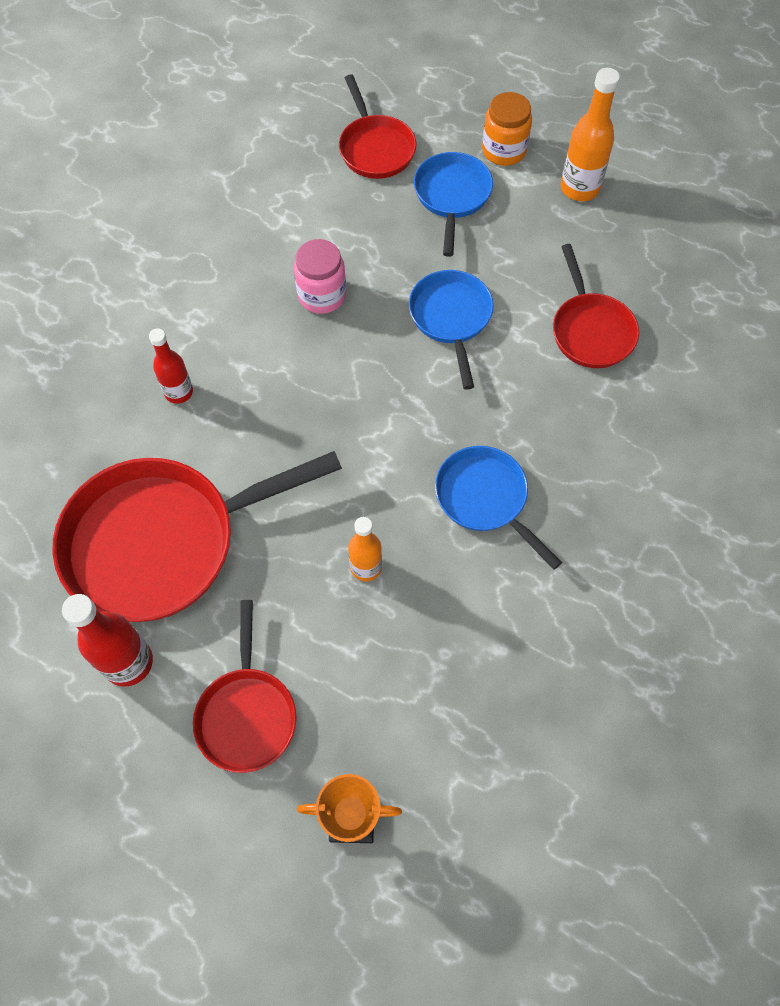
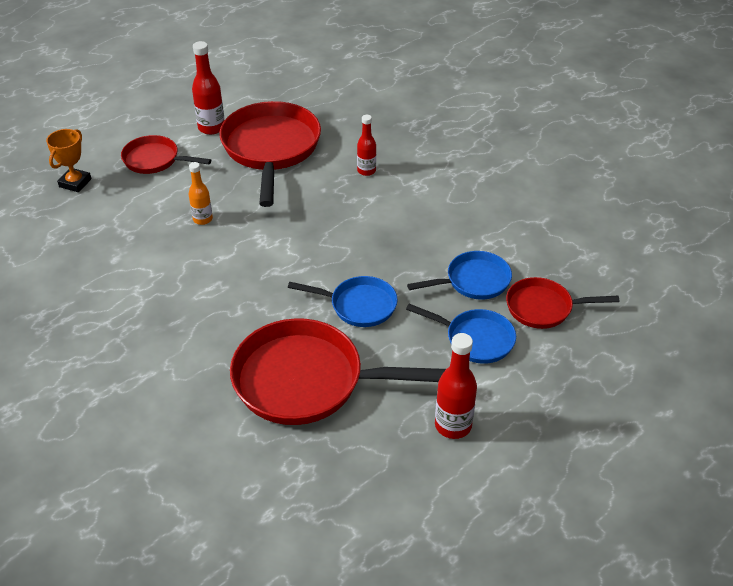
camera: 110 degrees right, 20 degrees down
(322, 295) = (410, 246): pink jar -> none
(485, 499) = (211, 281): blue pan -> blue pan (473, 281)
(504, 150) = (514, 388): orange jar -> none
(579, 188) = (453, 425): orange bottle -> red bottle
(590, 330) = (307, 381): red pan -> red pan, size x1.83

